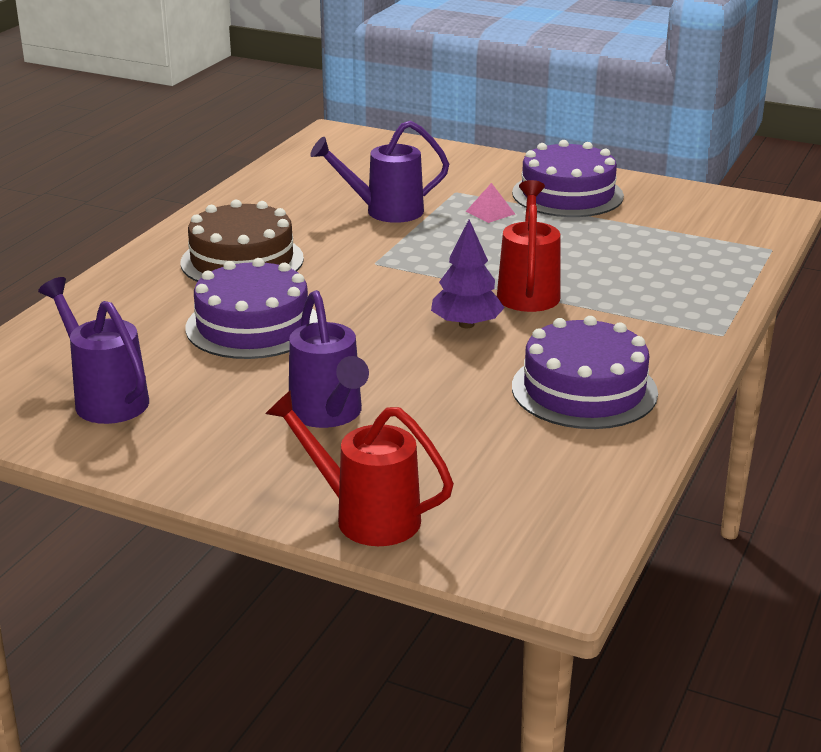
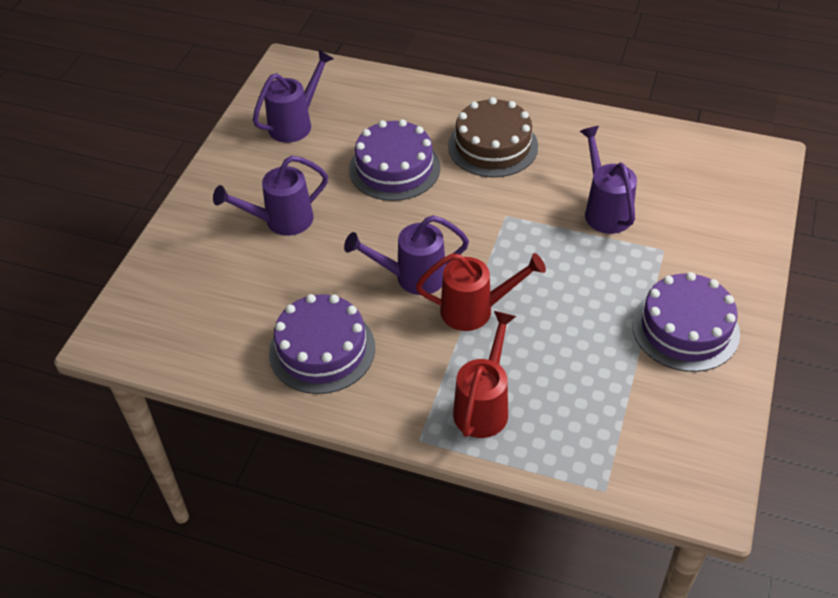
camera: 85 degrees right, 20 degrees up
(366, 516) = (170, 252): red watering can -> red watering can (483, 406)
(466, 324) = (412, 277): purple tree -> purple watering can
(490, 212) = (624, 276): pink pyramid -> none

